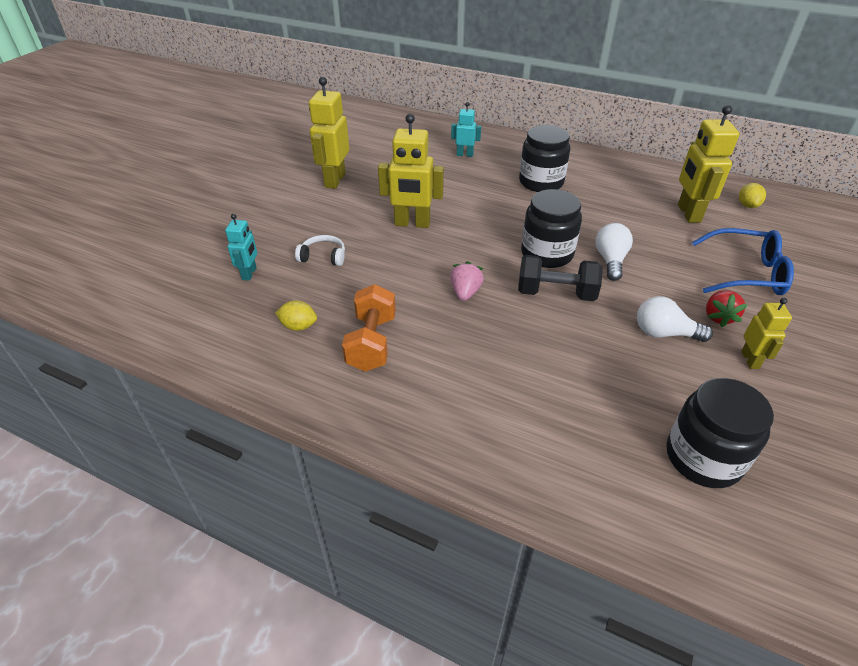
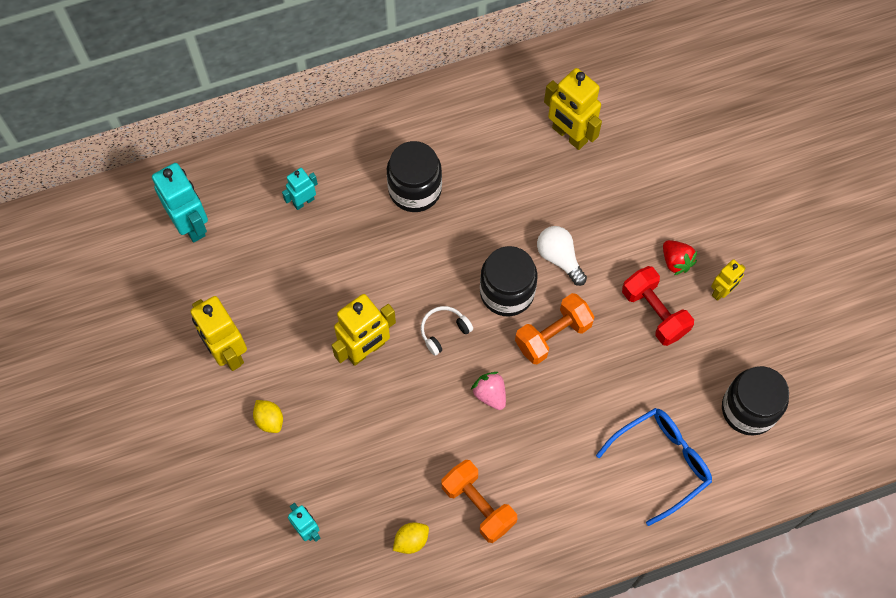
camera: 45 degrees left, 25 degrees up
(323, 257) = (341, 457): white headphones -> white headphones (444, 331)
(392, 133) = (191, 224): none -> turquoise robot
(555, 293) = (553, 335): black dumbbell -> orange dumbbell
(664, 333) = (654, 312): white light bulb -> red dumbbell
(746, 273) = (662, 187): blue glasses -> blue glasses (662, 462)
(747, 205) = (605, 81): yellow lemon -> yellow lemon (269, 420)
(750, 360) = (721, 291): yellow robot -> yellow robot turned 90 degrees clockwise

